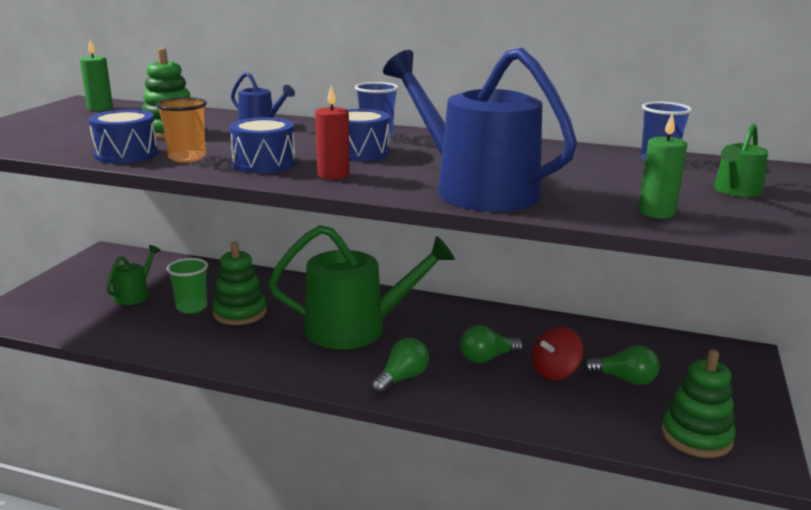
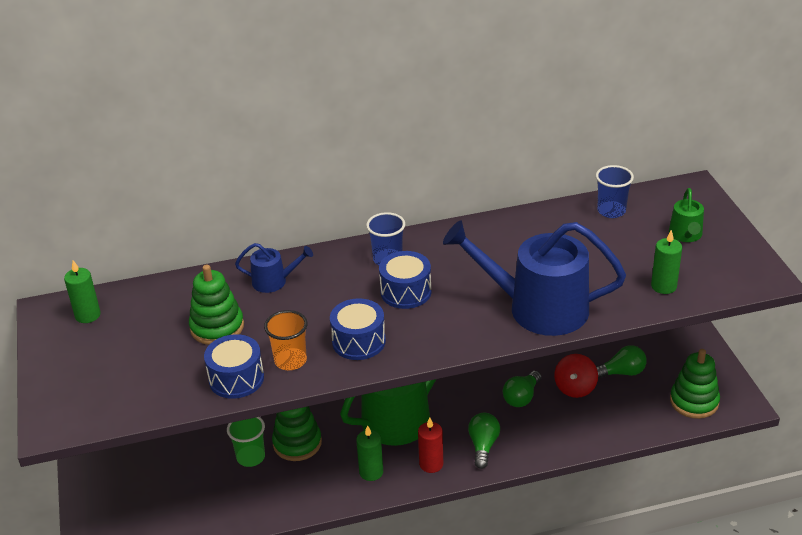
camera: 30 degrees left, 15 degrees up
(134, 295) = (184, 468): green watering can -> none
(272, 355) = (371, 472): none -> green candle
(333, 175) = (426, 334): red candle -> red candle (431, 464)

